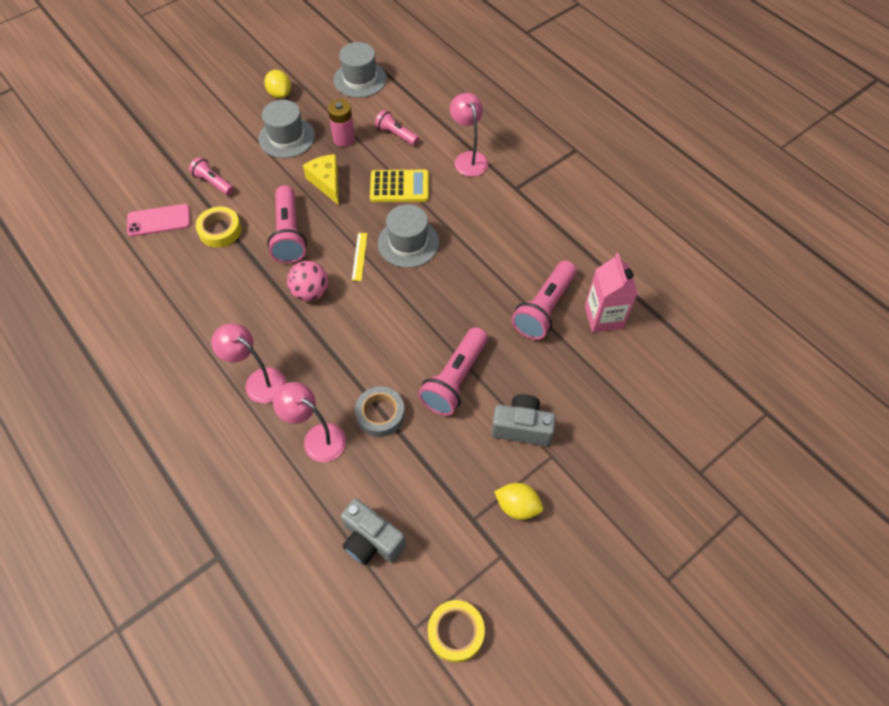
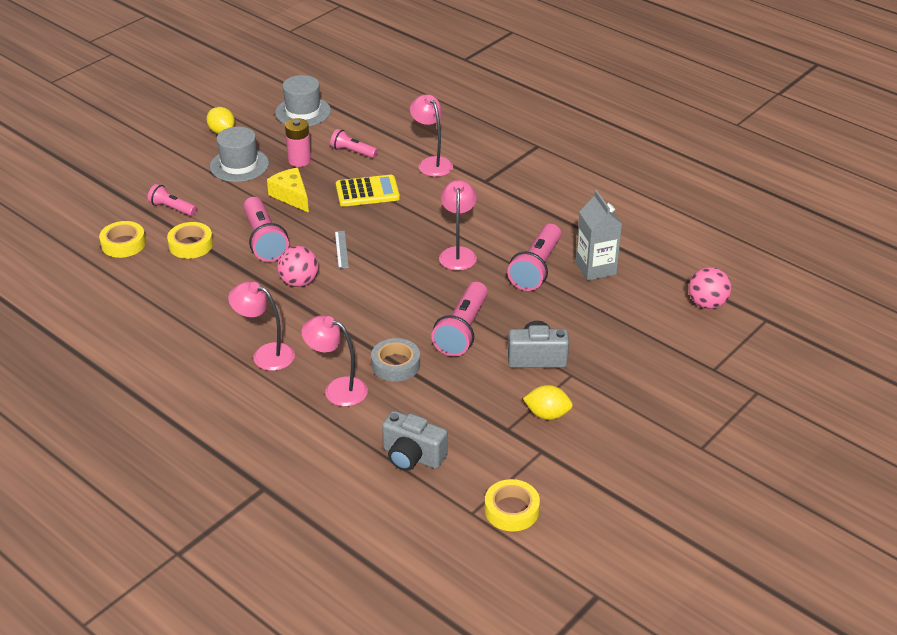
camera: 10 degrees left, 20 degrees down
(159, 220) = (123, 244): pink phone -> yellow tape
(359, 256) = (341, 249): yellow ruler -> grey ruler
(408, 243) = (388, 234): grey hat -> none
(470, 278) = (458, 253): none -> pink lamp
(603, 317) = (595, 268): pink carton -> grey carton
(709, 382) = (707, 304): none -> pink ball

